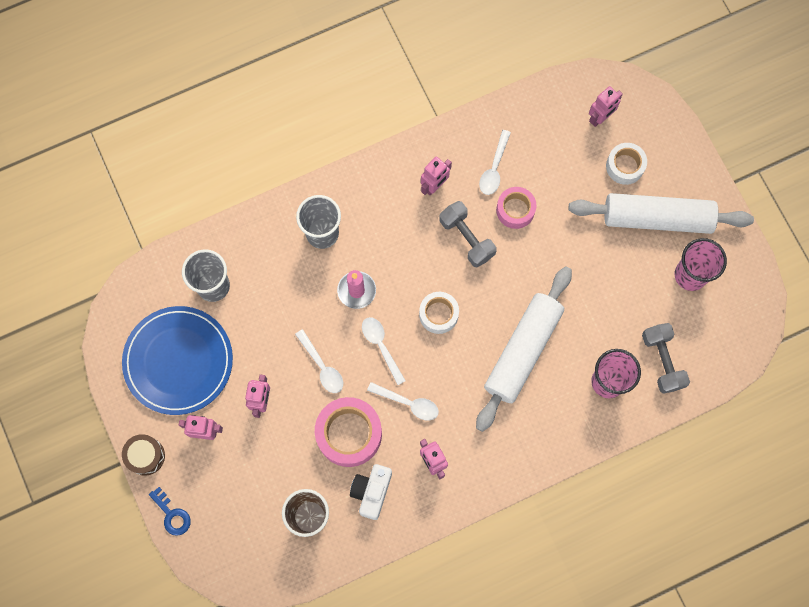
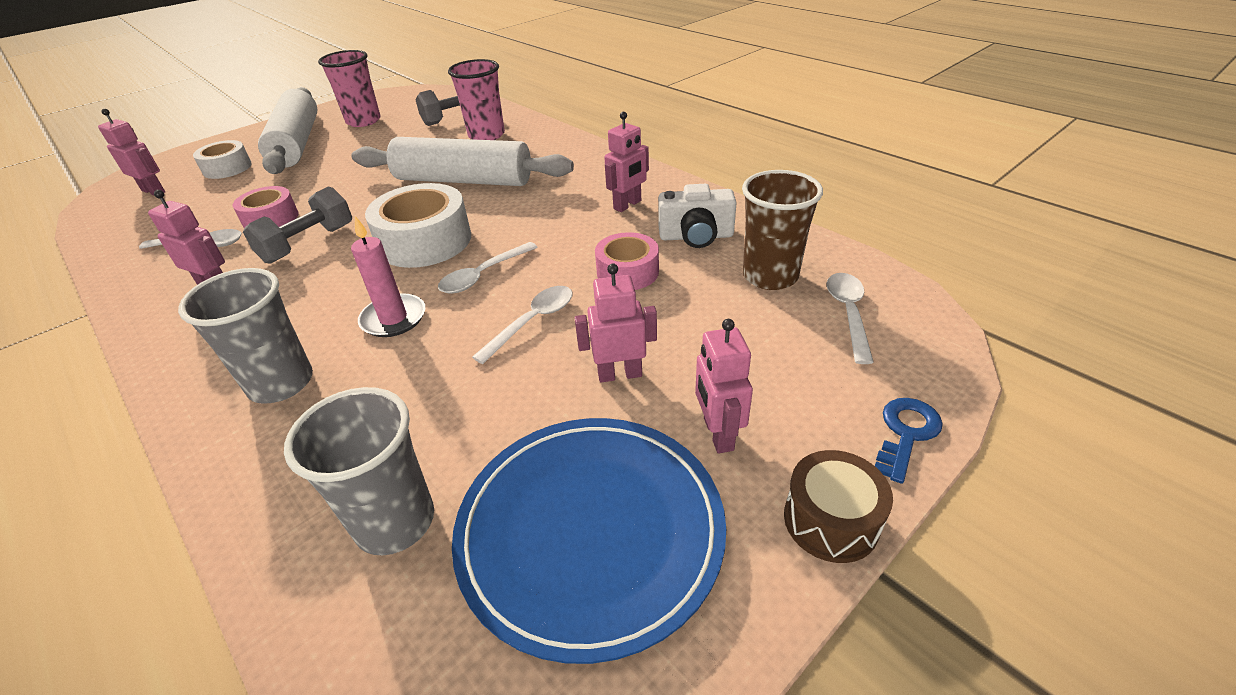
camera: 105 degrees left, 35 degrees down
(349, 434) = (627, 272): pink tape -> pink tape, size x0.61
(408, 403) = (559, 237): white spoon -> white spoon (848, 313)
(438, 314) = (425, 241): white tape -> white tape, size x1.63

